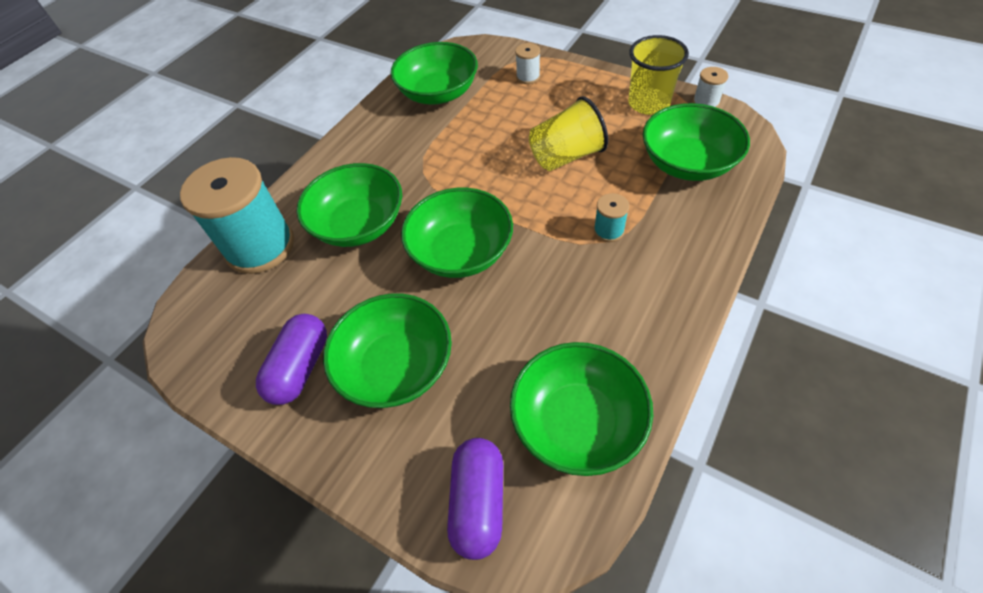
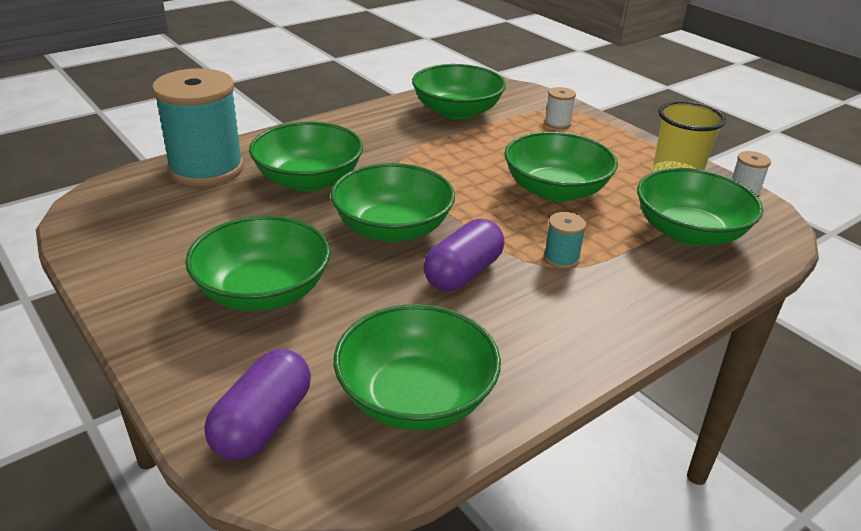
camera: 15 degrees right, 20 degrees down
(300, 368) = (173, 263): purple capsule -> purple capsule (463, 273)
(566, 156) = (555, 190): yellow cup -> green bowl

